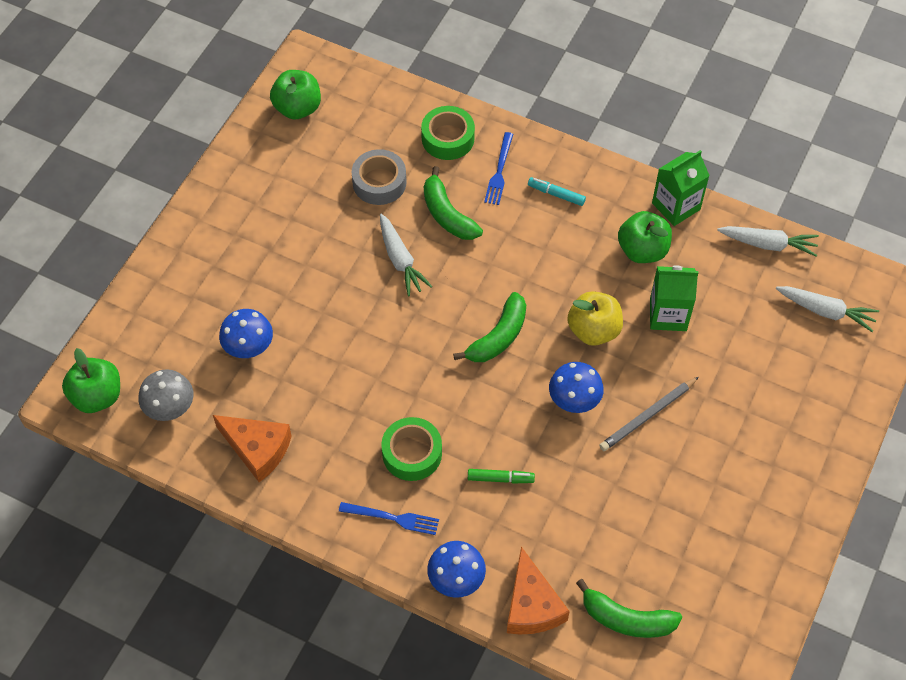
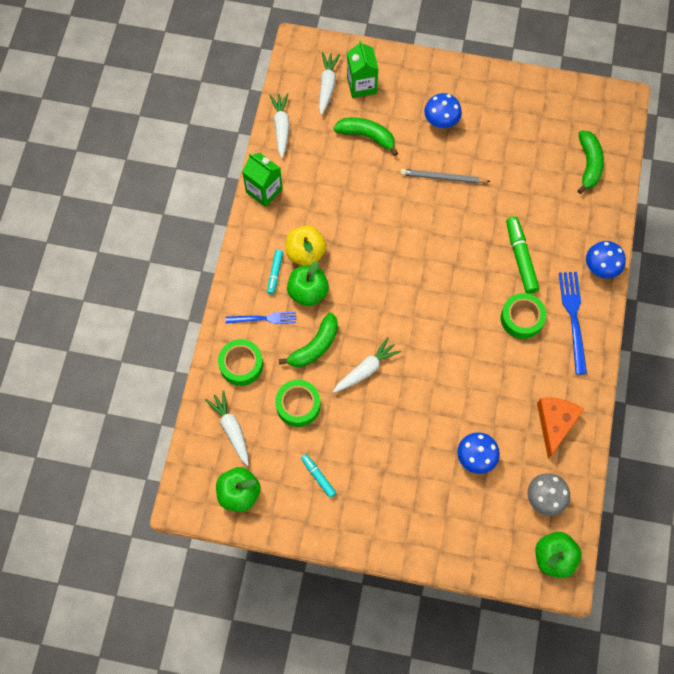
camera: 105 degrees left, 10 degrees up
(288, 183) = (318, 476): none -> turquoise marker
(373, 115) = (231, 429): none -> white carrot
(379, 182) = (298, 405): grey tape -> green tape
(392, 518) = (573, 318): blue fork -> blue fork, size x1.54
(498, 337) = (411, 285): green banana -> green banana (367, 136)
(500, 478) = (520, 258): green marker -> green marker, size x1.74
(532, 605) = (601, 219): orange cheese -> none
(574, 400) = (446, 225): blue mushroom -> blue mushroom (441, 121)
(593, 330) = (386, 224): yellow apple -> yellow apple (305, 253)
(642, 250) = (309, 205): green apple -> green apple (308, 292)
(648, 416) = (443, 178): grey pencil -> grey pencil turned 150 degrees clockwise
(668, 315) = (359, 180): green carton -> green carton (361, 85)

